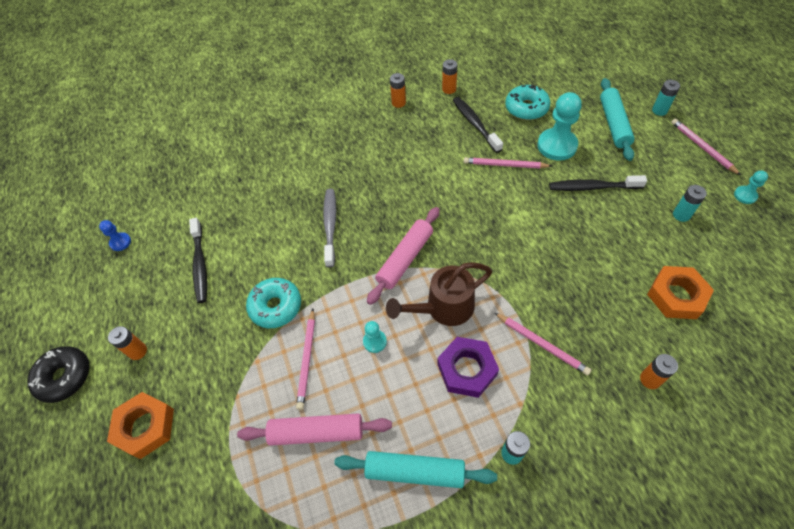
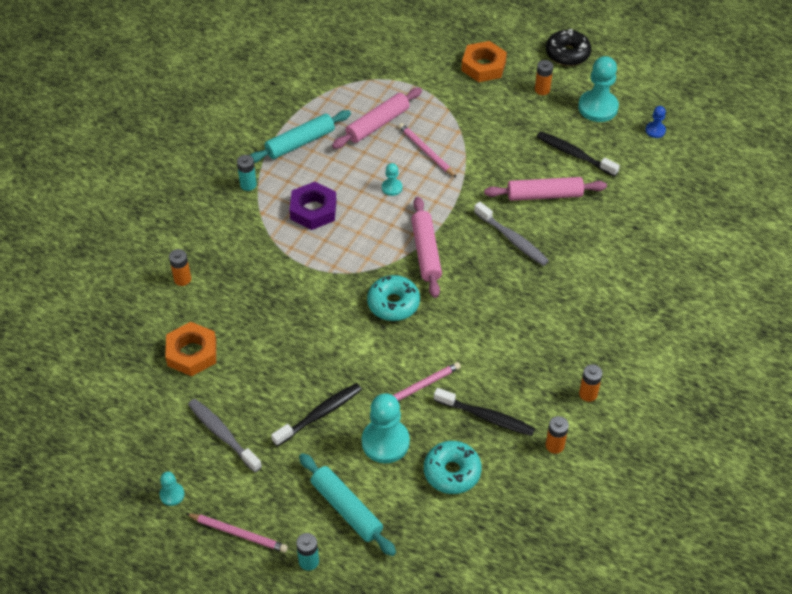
camera: 135 degrees right, 5 degrees down
(125, 296) = (598, 107): none -> turquoise pawn
(265, 245) = (544, 195): none -> pink rolling pin
(276, 306) = (484, 165): turquoise donut -> turquoise donut (393, 303)
(443, 308) = (363, 236): brown watering can -> none
(541, 344) = (273, 256): pink pencil -> none
(681, 215) = (222, 434): turquoise battery -> grey toothbrush

